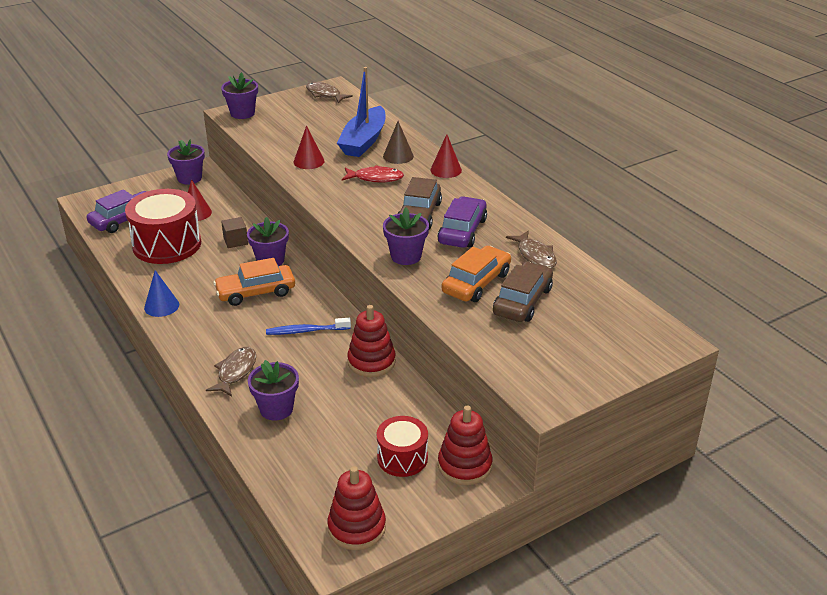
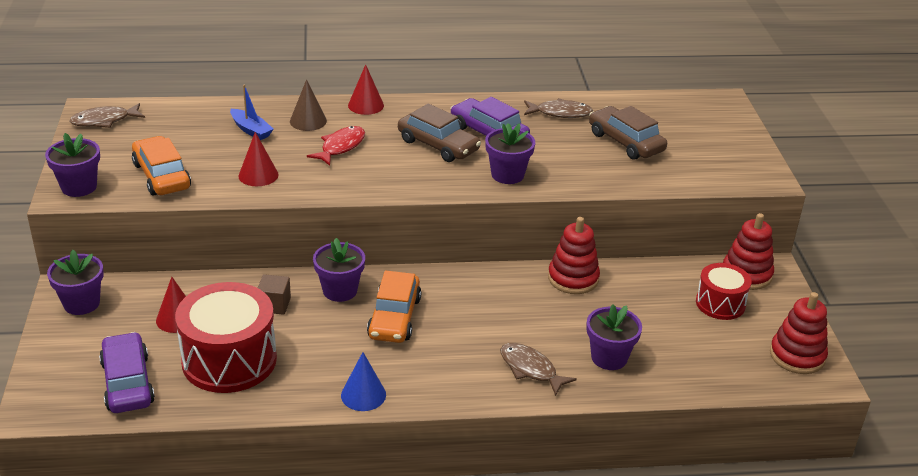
camera: 65 degrees left, 0 degrees up
(306, 331) = (493, 303): blue toothbrush -> none
(364, 141) = (251, 130): blue boat -> blue boat, size x0.52
(476, 283) = (581, 154): orange car -> orange car (162, 176)

